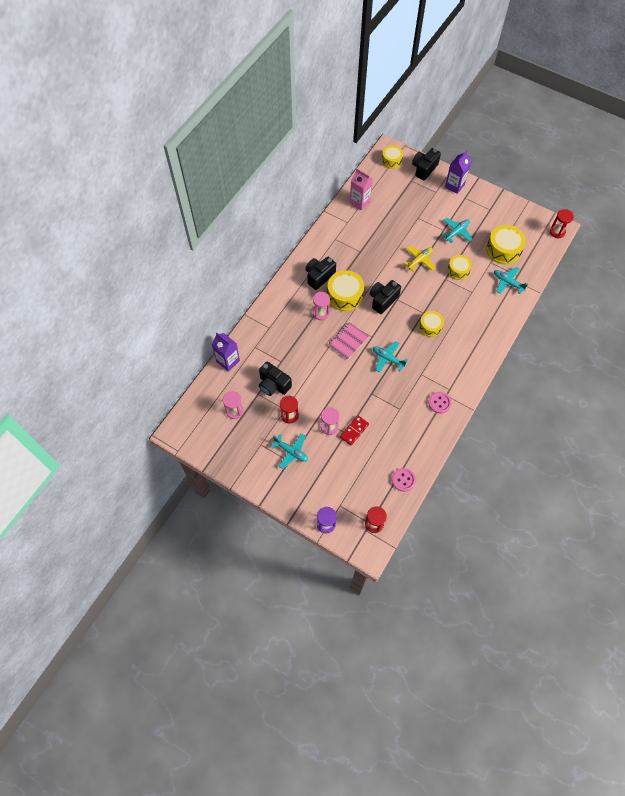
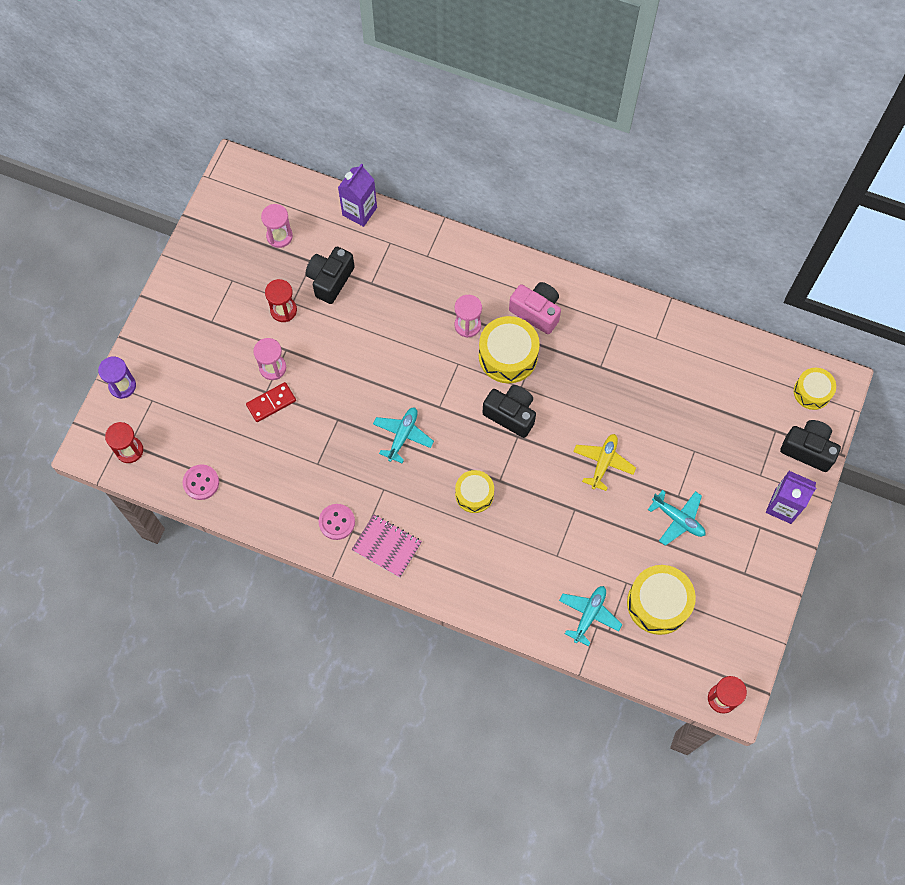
camera: 80 degrees right, 5 degrees up
(291, 452) = (226, 322): turquoise plane -> none
(319, 276) = (536, 312): black camera -> pink camera
(348, 341) = (423, 373): pink notebook -> pink notebook (387, 546)
(354, 431) = (271, 403): red domino -> red domino turned 60 degrees counterclockwise
(359, 202) = (704, 352): pink carton -> none
(419, 260) = (603, 463): yellow plane -> yellow plane turned 105 degrees counterclockwise
(458, 270) = (596, 529): yellow drum -> none

